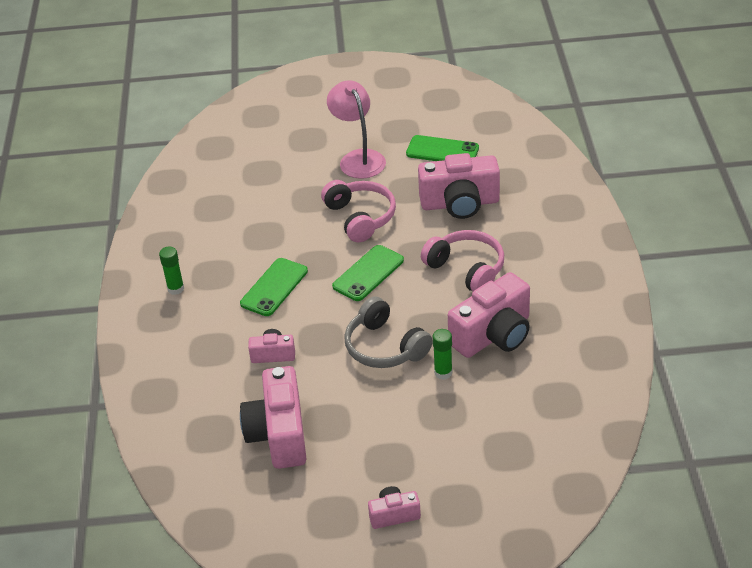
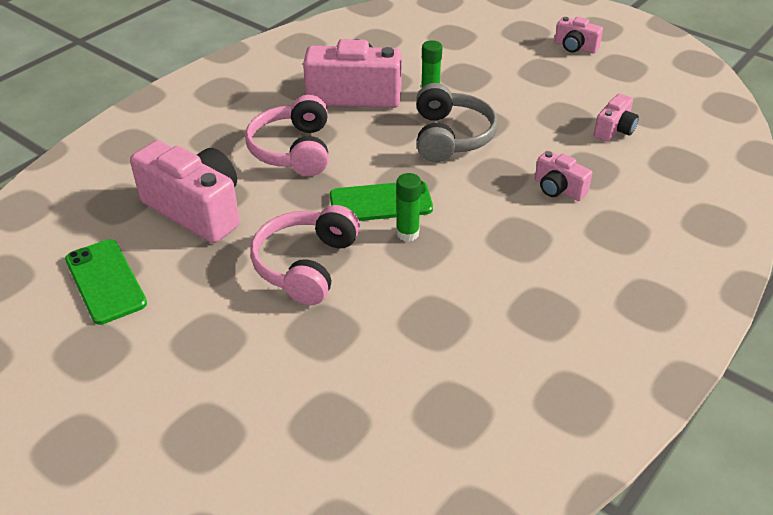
camera: 140 degrees left, 0 degrees up
(176, 289) = (604, 323): green glue stick -> green glue stick (407, 233)
(274, 287) = (489, 250): green phone -> none
(279, 434) = (614, 130): pink camera -> pink camera, size x0.51
(358, 158) = (195, 346): pink lamp -> none

